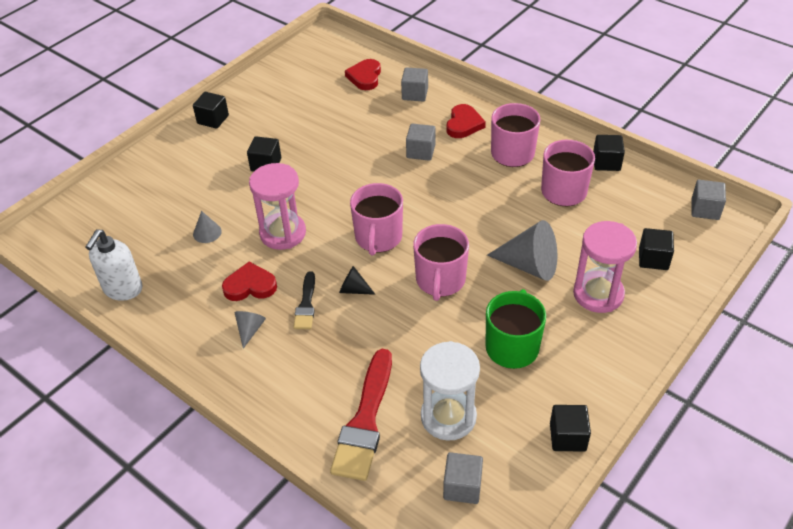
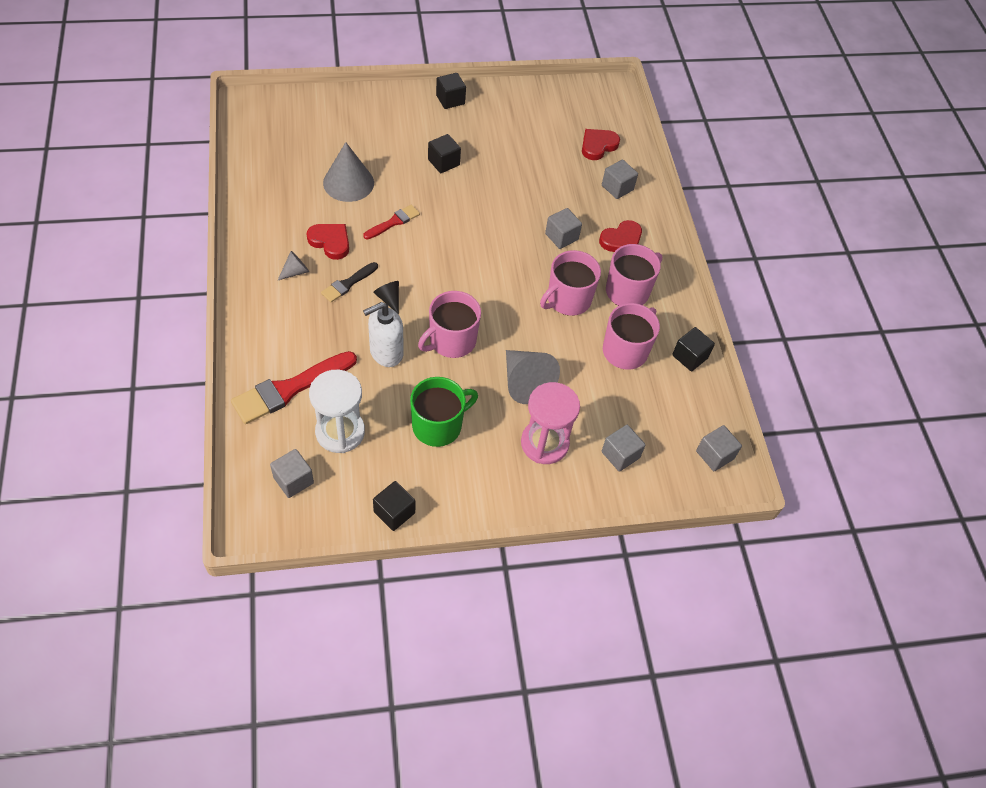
camera: 35 degrees right, 10 degrees up
(122, 289) = (256, 181): white soap dispenser -> white soap dispenser (386, 353)
(207, 232) = (348, 183): grey cone -> grey cone, size x1.98
(283, 233) = (393, 222): pink hourglass -> red brush
(378, 237) = (450, 276): pink mug -> pink mug (568, 299)
(653, 259) = (620, 455): black cube -> grey cube

